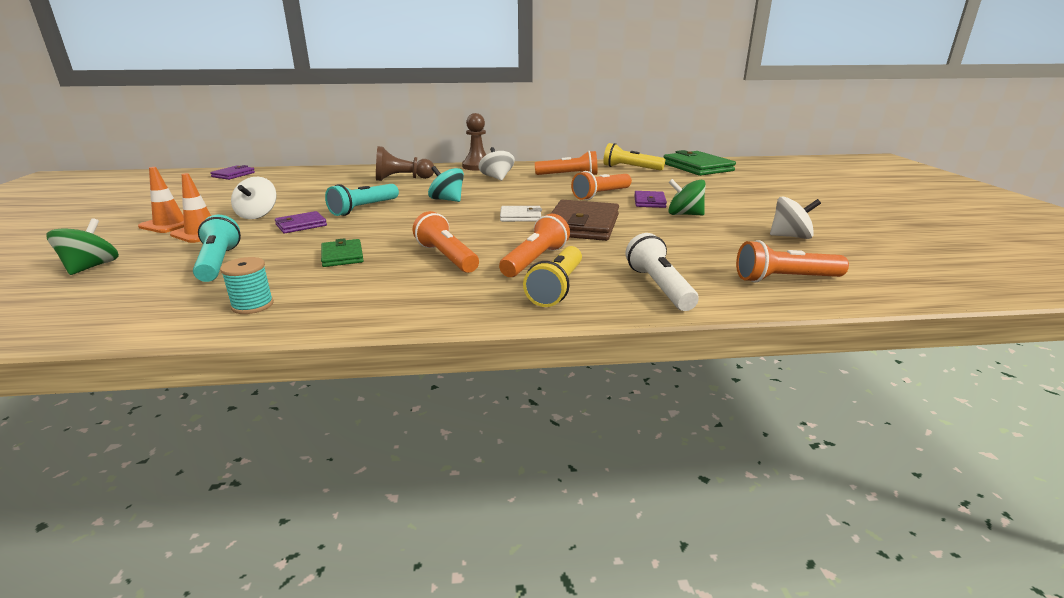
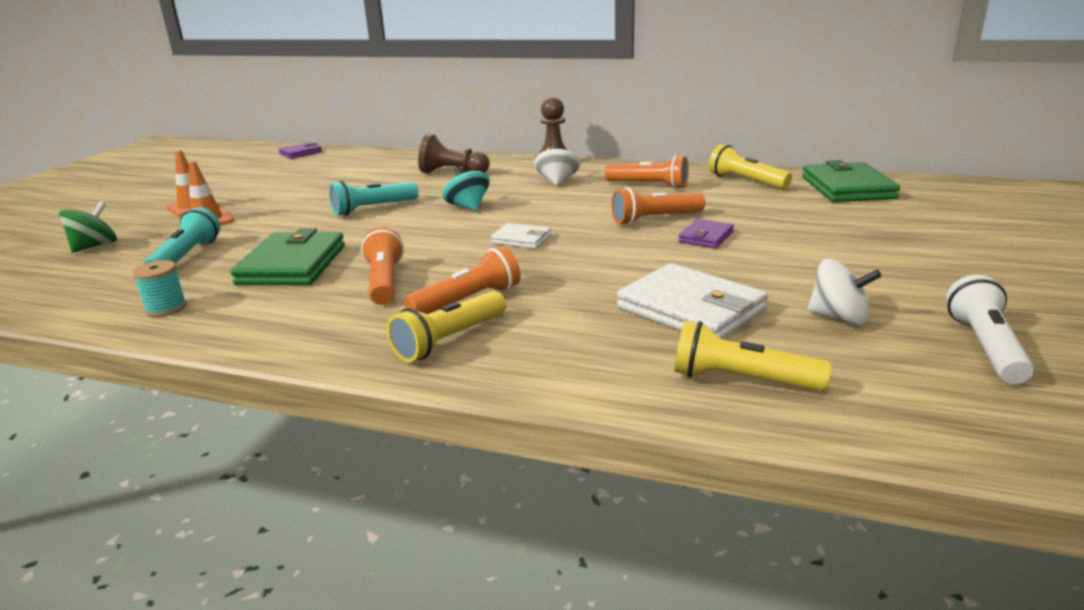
camera: 25 degrees right, 0 degrees up
(257, 215) = (272, 205): white spinning top -> none
(301, 225) = (296, 222): purple wallet -> none
(342, 256) = (292, 265): green wallet -> green wallet, size x1.89
(582, 225) = (578, 261): brown wallet -> none
(659, 287) = (563, 360): white flashlight -> white flashlight (985, 347)
(684, 214) = (729, 262): green spinning top -> none
(698, 244) = (690, 309): none -> white wallet
(785, 279) = (741, 380): orange flashlight -> yellow flashlight

